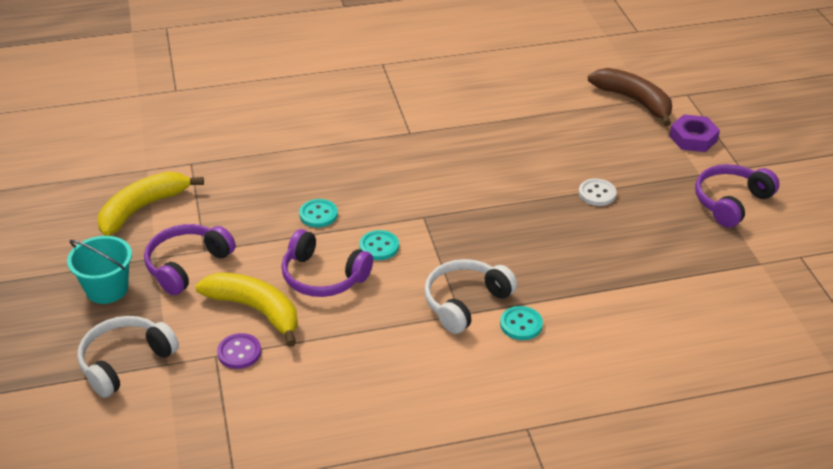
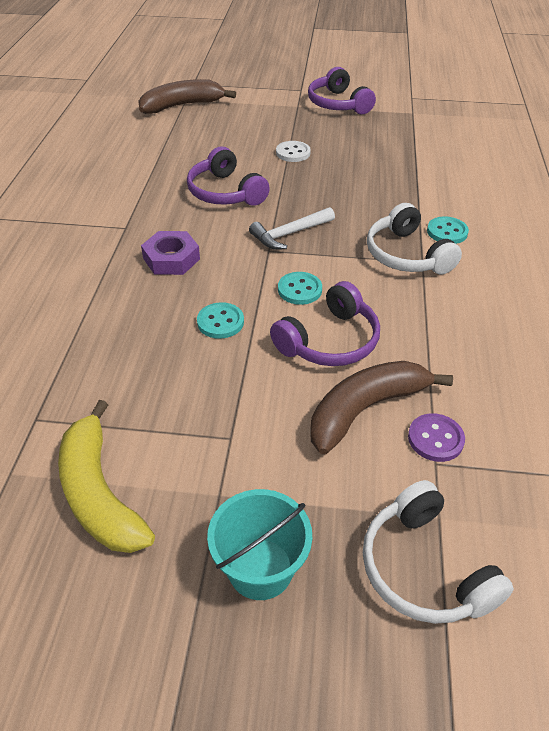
camera: 70 degrees left, 5 degrees up
(187, 265) = (252, 462): purple headphones -> purple headphones (225, 192)
(255, 310) = (366, 409): yellow banana -> brown banana
(455, 223) = (290, 234): none -> white hammer
(693, 138) = (251, 96): purple nut -> purple nut (171, 259)

